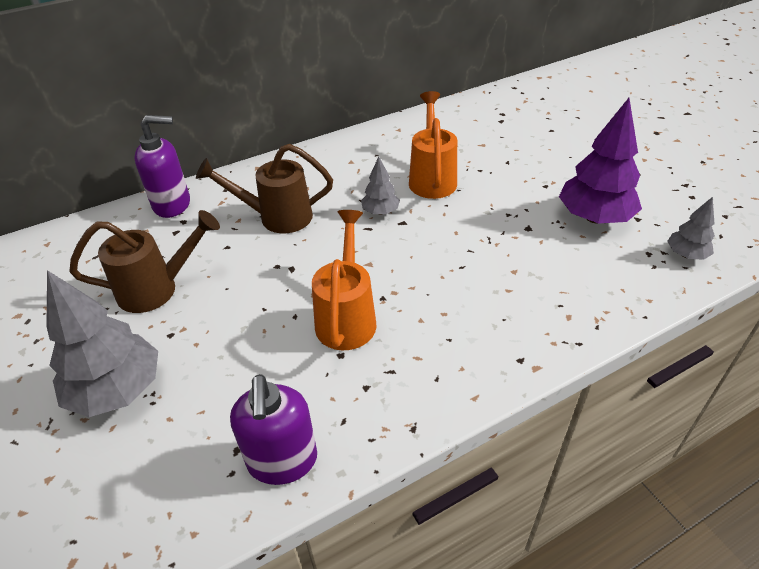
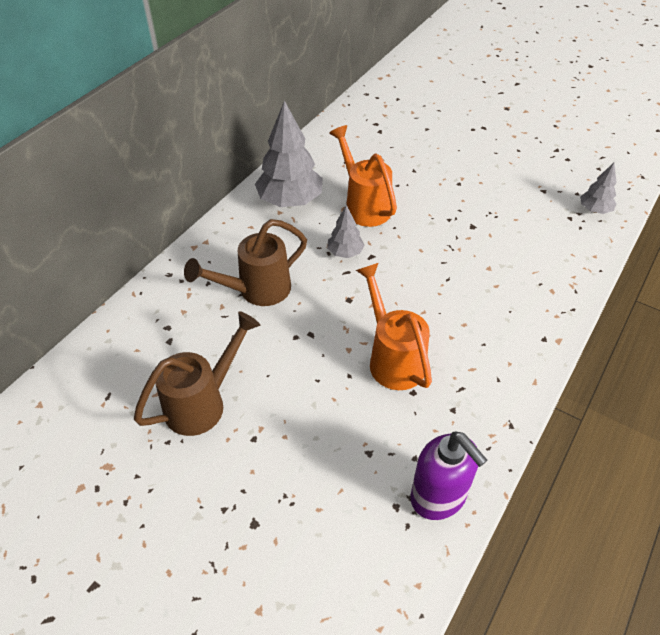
camera: 30 degrees left, 5 degrees up
(117, 390) = (250, 508): grey tree -> grey tree (290, 201)
(172, 204) = (141, 314): purple soap dispenser -> none
(594, 217) = (513, 200): purple tree -> none

